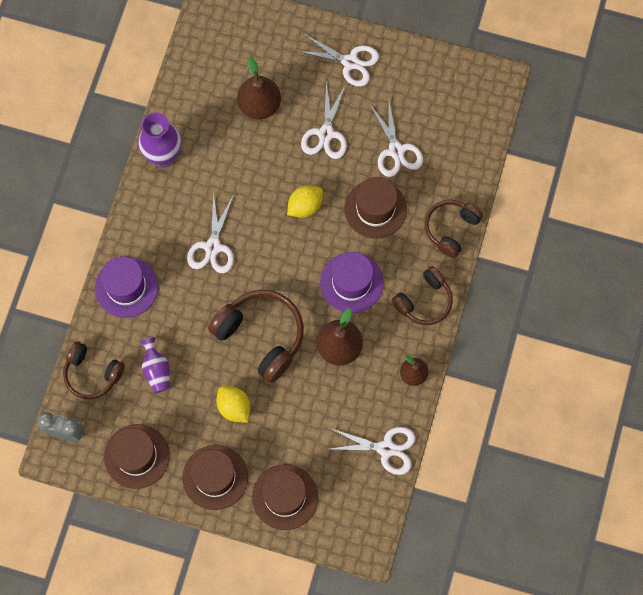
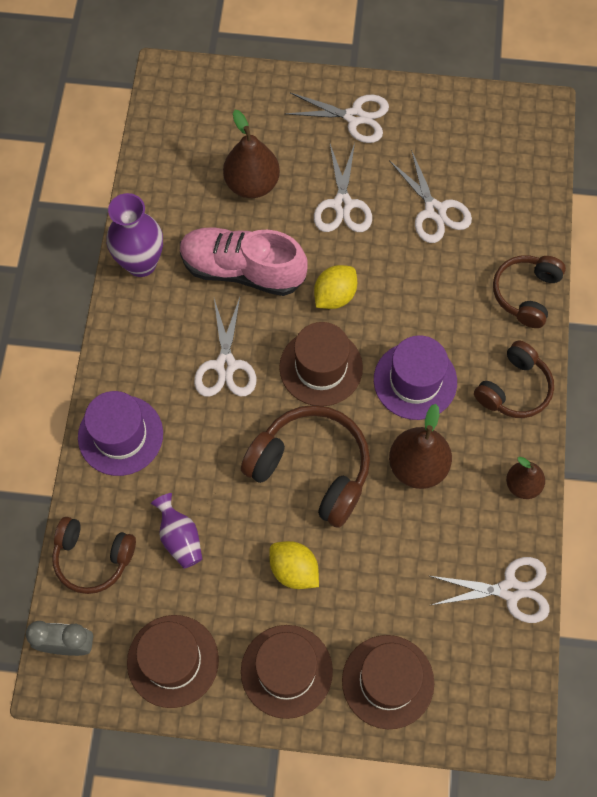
camera: 10 degrees left, 5 degrees down
(239, 174) = (242, 270): none -> pink shoe
(375, 209) = (425, 284): brown hat -> brown hat (321, 367)

